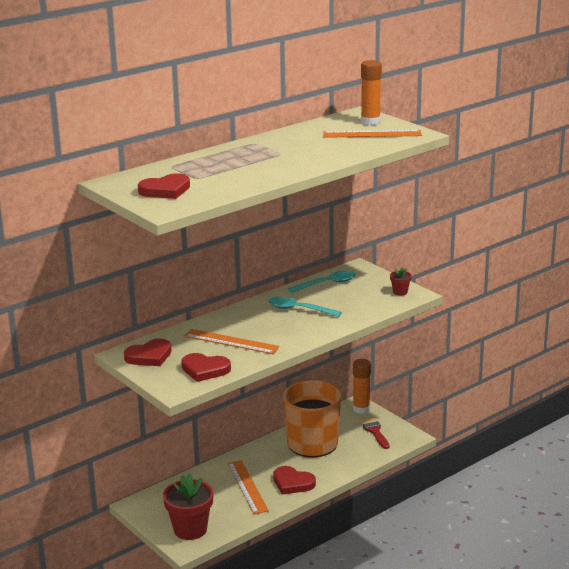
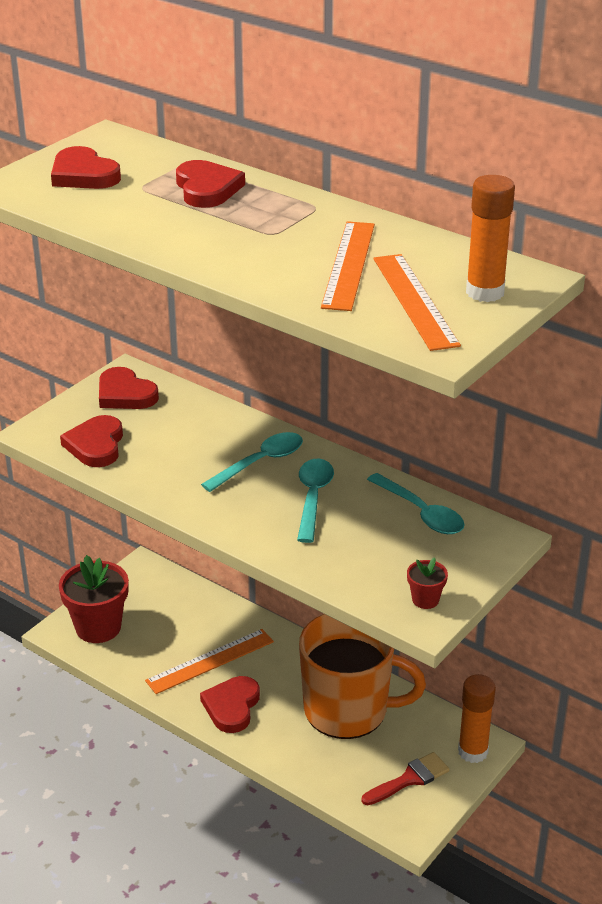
camera: 75 degrees right, 10 degrees up
(211, 163) = (207, 189): none -> red heart
(231, 341) = (185, 452): orange ruler -> orange ruler (348, 265)
(255, 321) = (260, 463): none -> turquoise spoon

